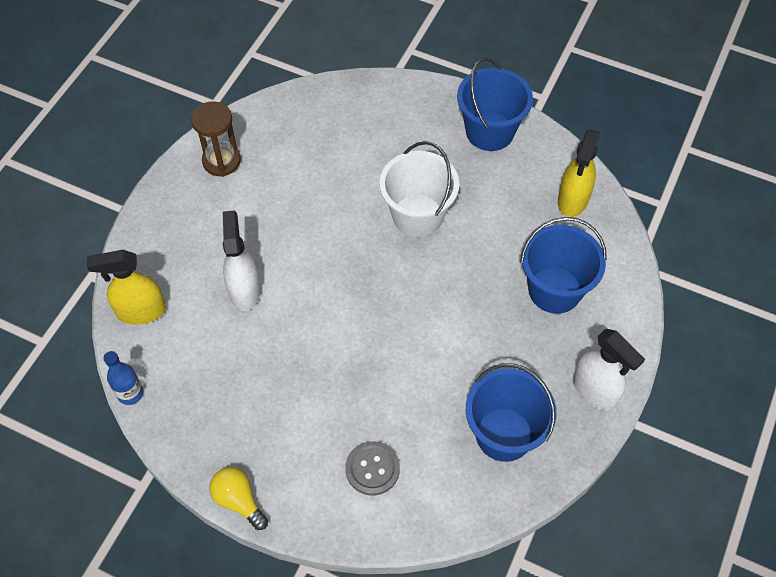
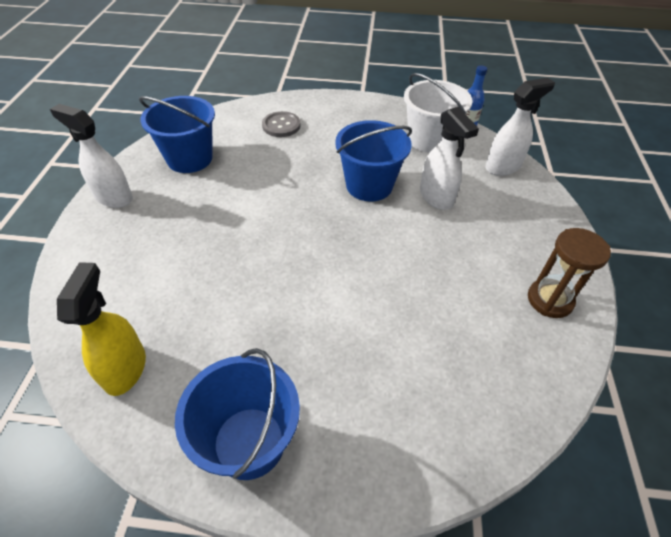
camera: 160 degrees right, 10 degrees down
(141, 311) = (503, 167): yellow spray bottle -> white spray bottle
(238, 500) = (359, 99): yellow light bulb -> none
(417, 215) = (310, 299): white bucket -> white bucket (429, 140)
(554, 290) = (149, 264): blue bucket -> blue bucket (369, 185)

